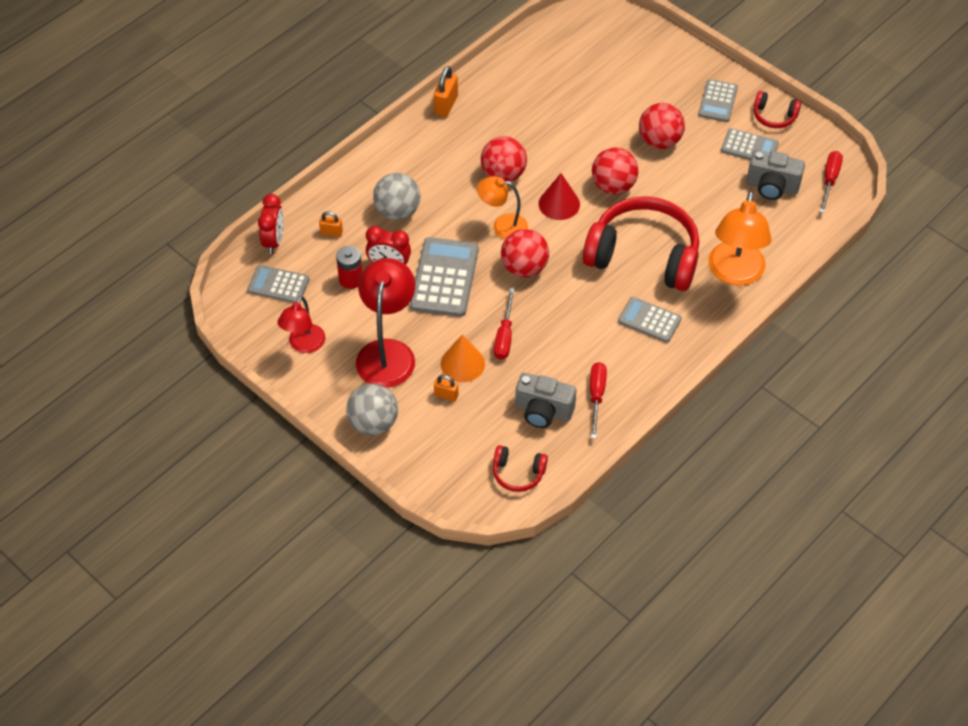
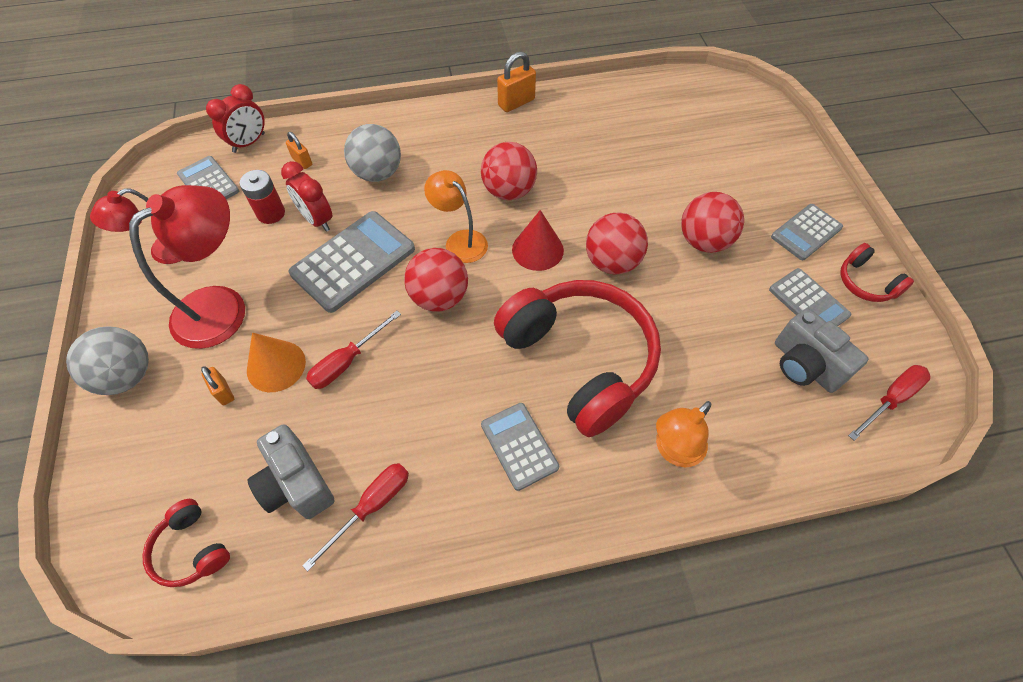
camera: 35 degrees right, 5 degrees up
(735, 274) = (673, 451): orange lamp -> orange lamp, size x0.61

